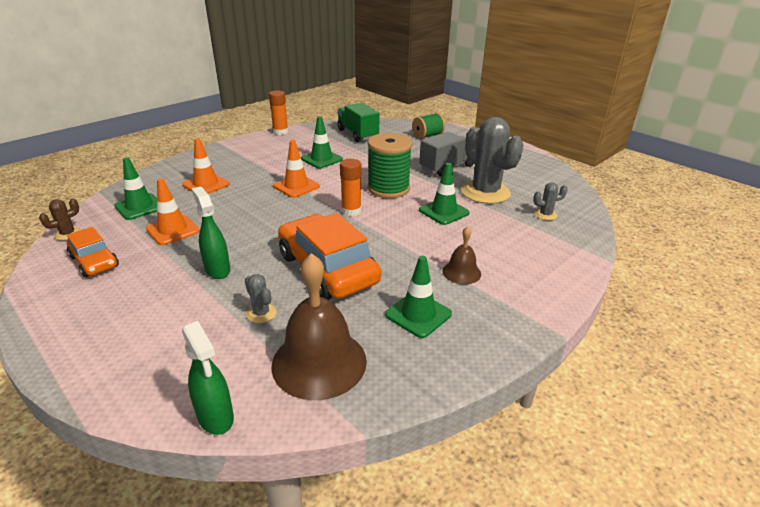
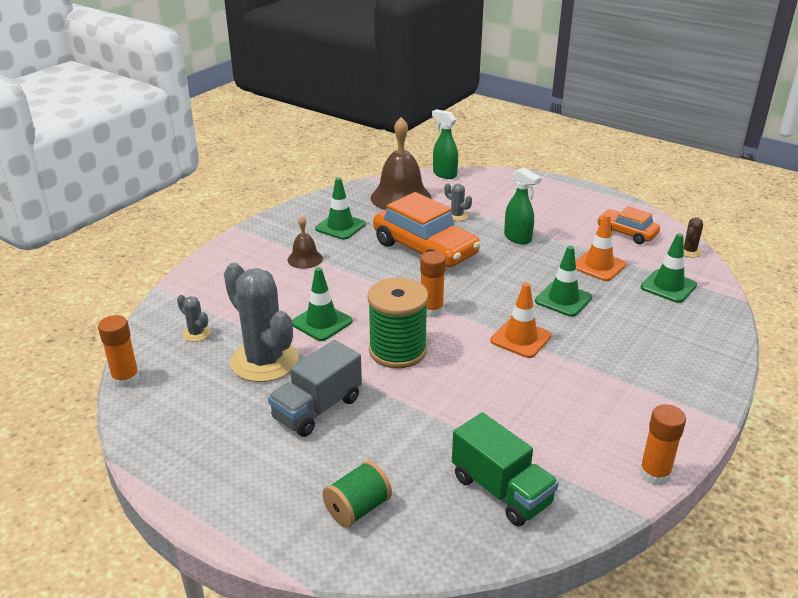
camera: 170 degrees right, 0 degrees up
(206, 184) = (636, 326): orange traffic cone -> none
(321, 159) = (523, 400): green traffic cone -> green traffic cone (563, 299)
(545, 214) = (196, 333): grey cactus -> grey cactus turned 60 degrees clockwise
(581, 192) = (126, 379): none -> orange glue stick

